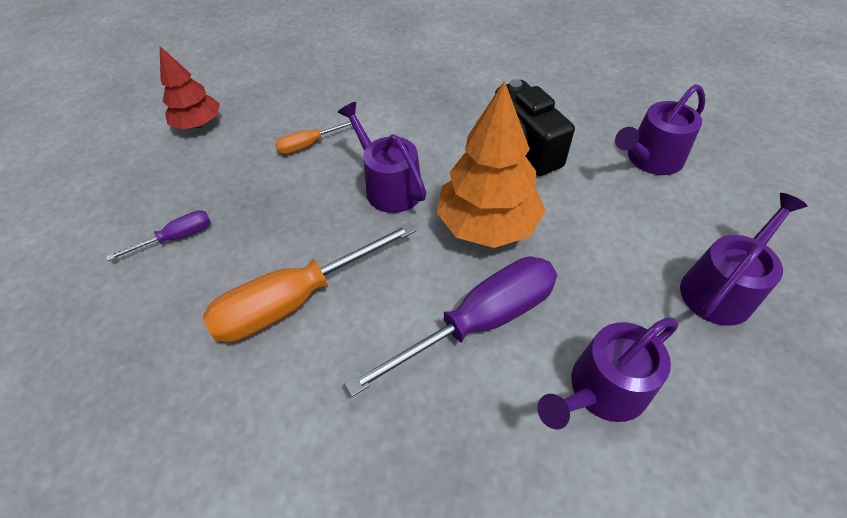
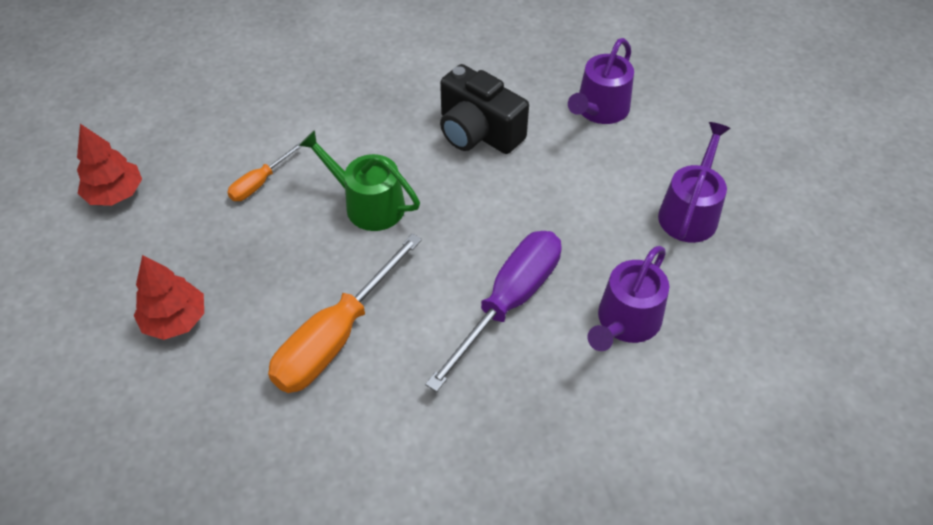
camera: 25 degrees left, 0 degrees up
(176, 238) = (175, 320): purple screwdriver -> red tree
(389, 186) = (368, 204): purple watering can -> green watering can
(487, 224) = (479, 214): orange tree -> none

